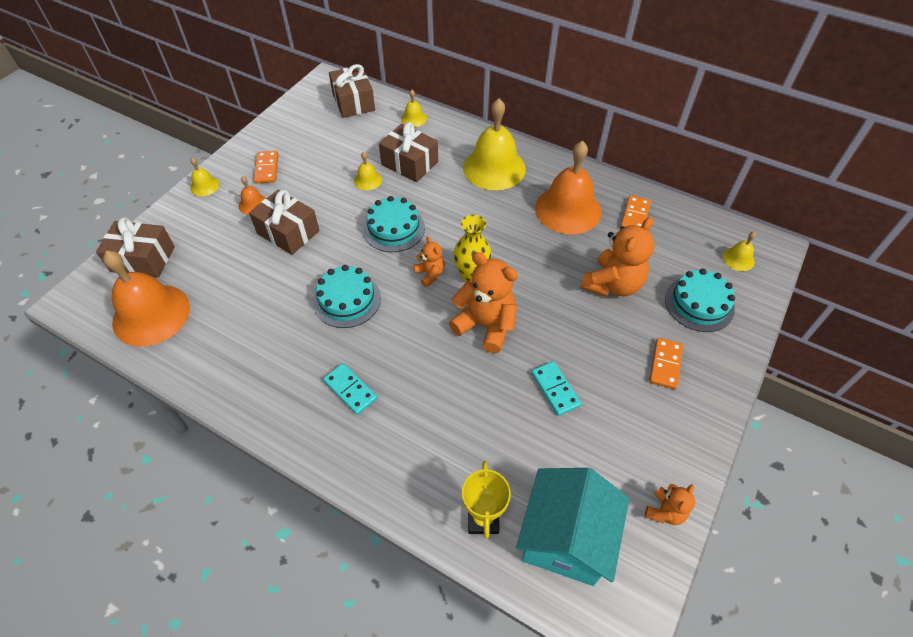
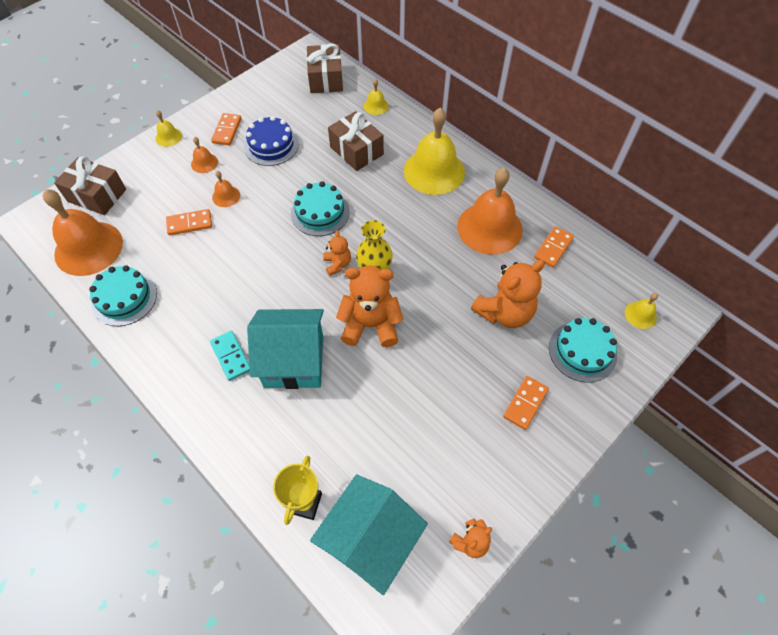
camera: 15 degrees right, 5 degrees up
(258, 267) = (189, 223): none -> orange domino
(288, 232) = (226, 196): brown gift -> orange bell
(319, 174) = (271, 145): none -> blue cake
(347, 300) = (256, 272): turquoise cake -> turquoise cake (124, 298)
(368, 180) = (312, 160): yellow bell -> none
(419, 379) = (294, 361): none -> turquoise house
(485, 325) = (370, 325): orange teddy bear -> orange teddy bear turned 45 degrees counterclockwise
(555, 389) = (412, 401): turquoise domino -> none

